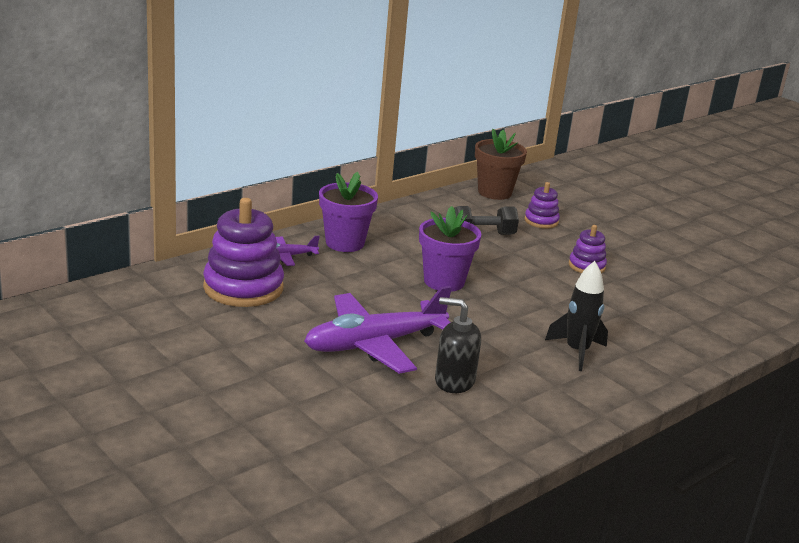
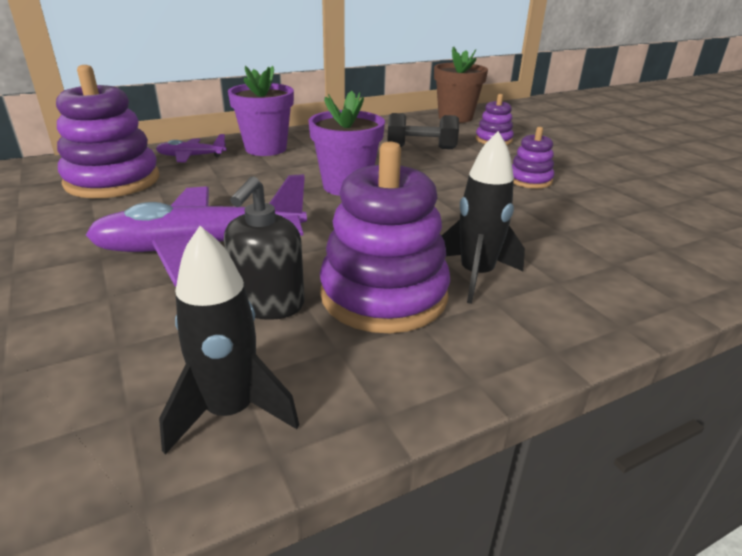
camera: 15 degrees right, 5 degrees up
(454, 381) = (268, 304): black soap dispenser -> black soap dispenser turned 105 degrees counterclockwise
(478, 440) = (230, 412): none -> black rocket
(524, 370) = (384, 295): none -> purple stacking toy

